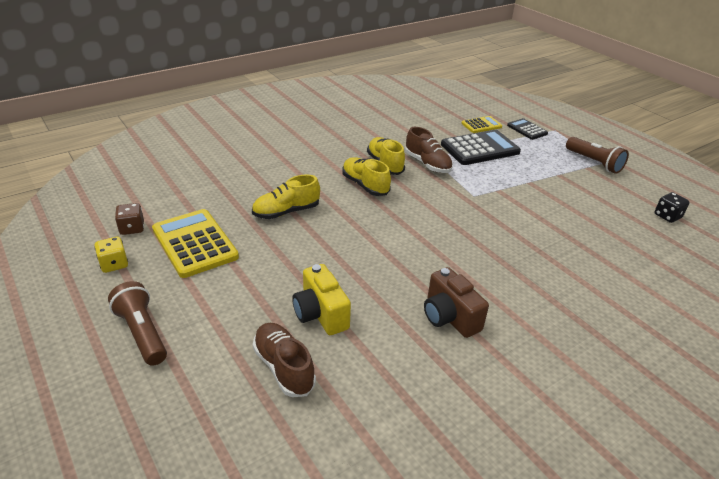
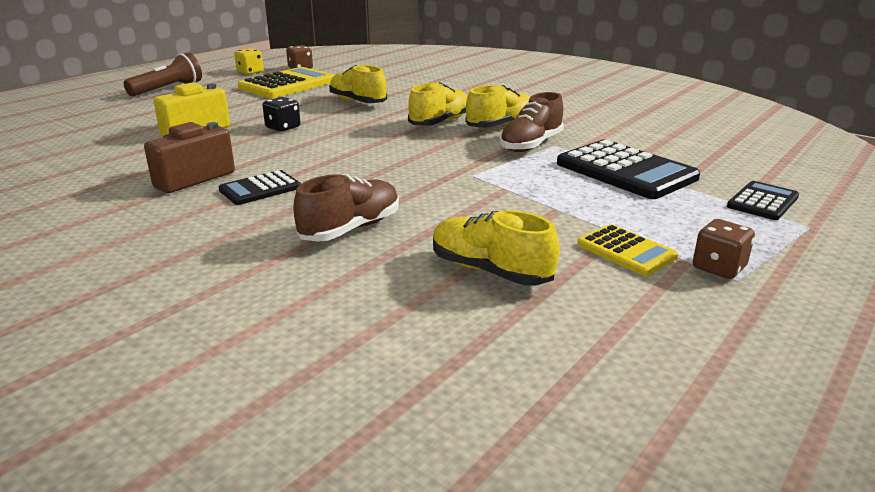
camera: 75 degrees right, 10 degrees down
(284, 367) = (122, 127): brown shoe -> brown shoe (351, 229)
(479, 283) = (260, 189): none -> black calculator
(481, 125) = (714, 167): yellow calculator -> yellow calculator (626, 251)
(594, 162) = (718, 268): brown flashlight -> brown dice
(599, 218) = (490, 271): none -> yellow shoe
(667, 216) = (568, 353): black dice -> black dice (283, 127)

